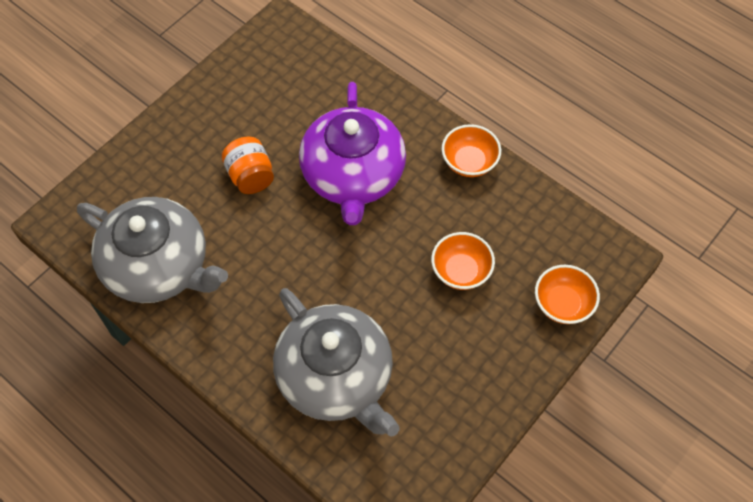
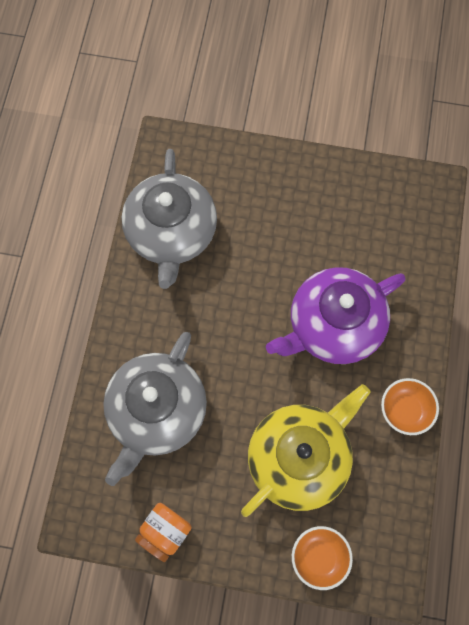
camera: 60 degrees right, 10 degrees up
(250, 176) = (284, 250): orange jar -> orange jar (165, 532)
(461, 271) = (299, 458): orange bowl -> yellow teapot

